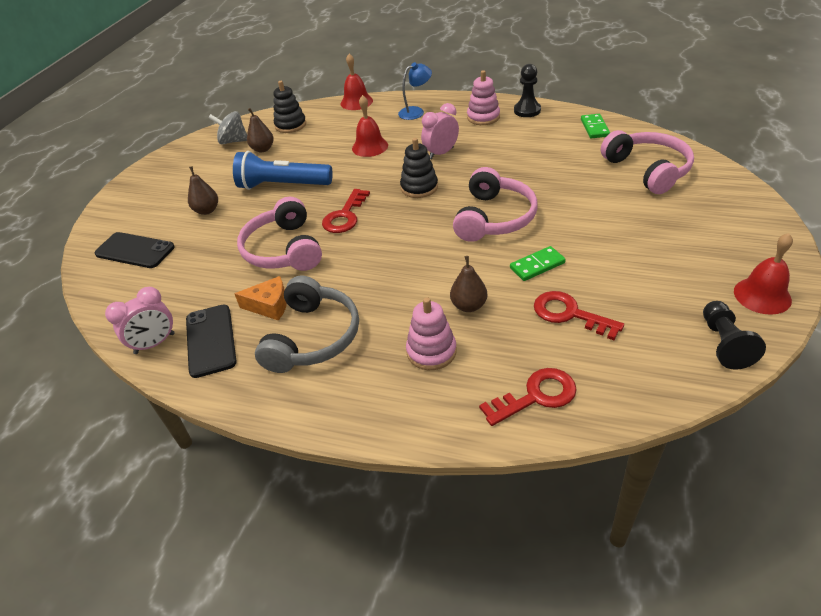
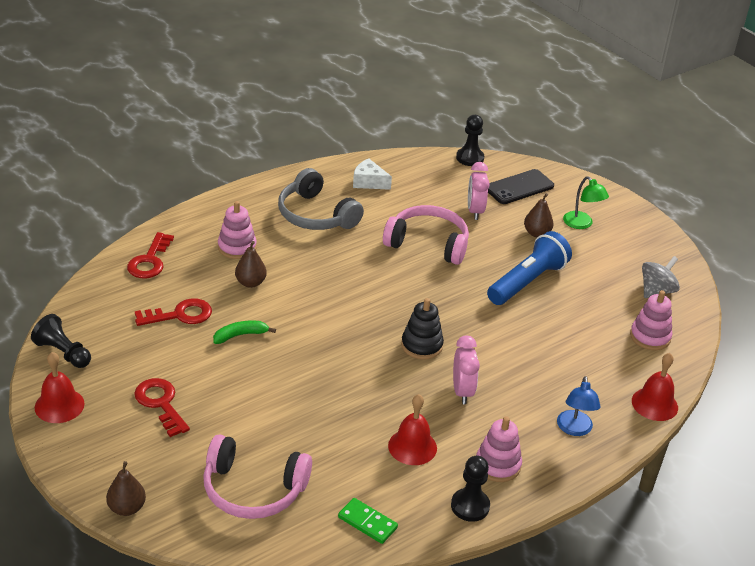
camera: 120 degrees right, 5 degrees down
(98, 303) = (470, 158): none -> black pawn
(155, 343) = (395, 164): pink clock -> pink clock (475, 211)
(170, 199) = (581, 224): none -> green lamp
(210, 340) = (369, 182): black phone -> white cheese
(263, 149) = (615, 300): brown pear -> brown pear (127, 508)
(269, 305) = (371, 213): orange cheese -> none
(290, 125) = (650, 337): black stacking toy -> pink stacking toy
(345, 216) = (433, 288): red key -> red key (161, 403)
(370, 147) = (535, 359): red bell -> red bell (412, 447)
(494, 218) = (322, 354): pink headphones -> none
(537, 265) = (240, 335): green domino -> green banana

